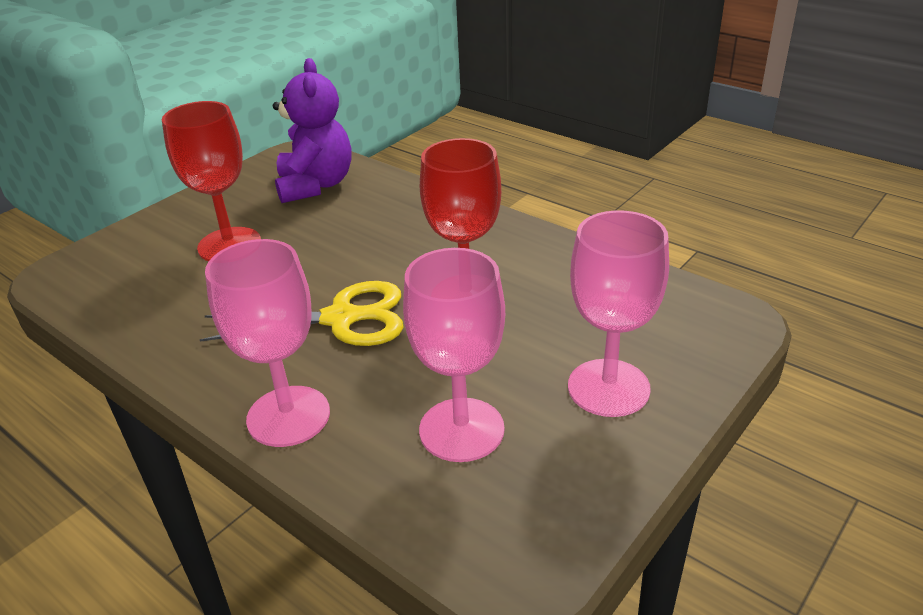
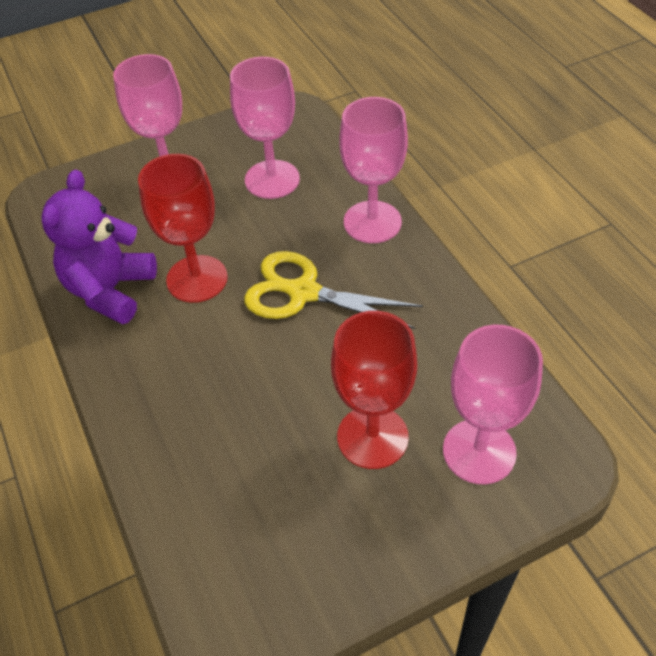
camera: 155 degrees left, 15 degrees up
(133, 261) = (479, 451): none -> pink goblet
(315, 185) = (239, 522): purple teddy bear -> purple teddy bear (110, 290)

